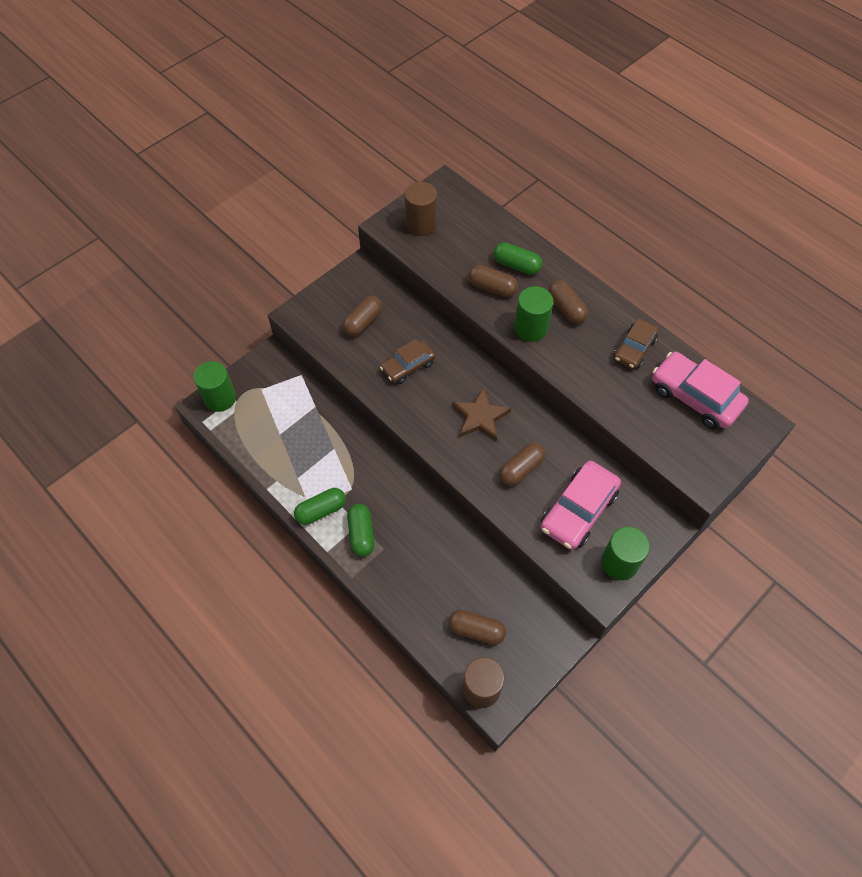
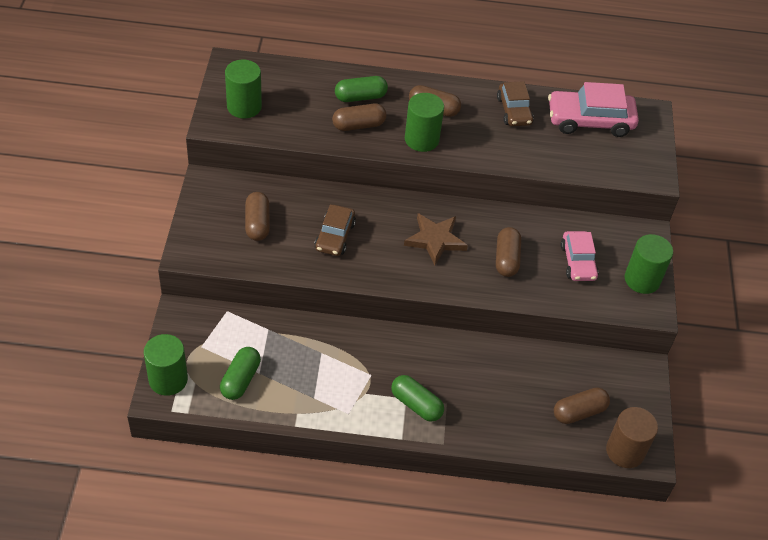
camera: 45 degrees left, 10 degrees down
(321, 510) = (363, 410): green capsule -> green capsule (240, 380)
(421, 224) = (244, 106): brown cylinder -> green cylinder
(578, 511) = (578, 262): pink car -> pink car, size x0.64

